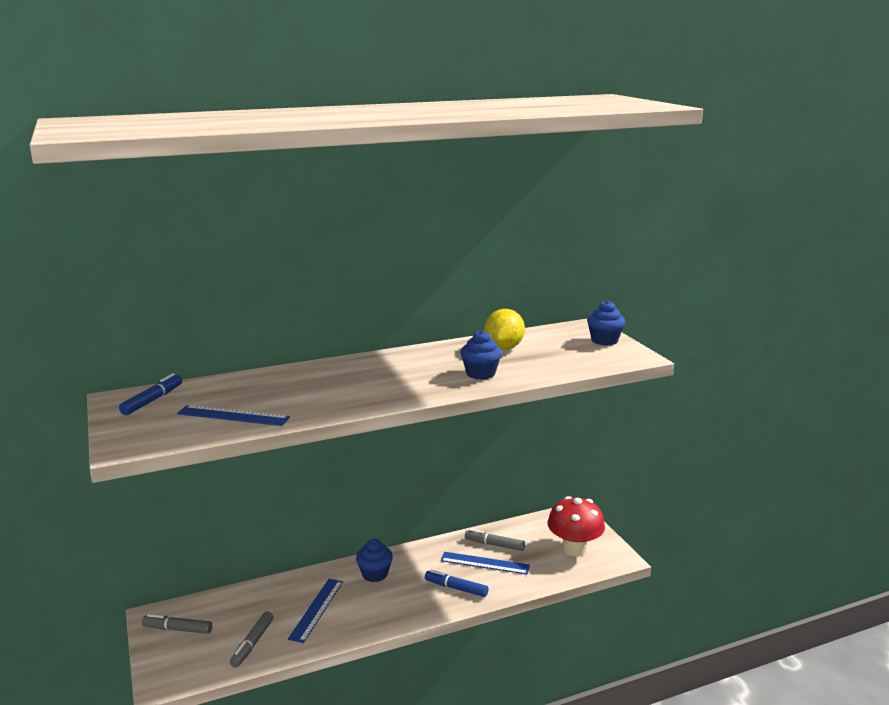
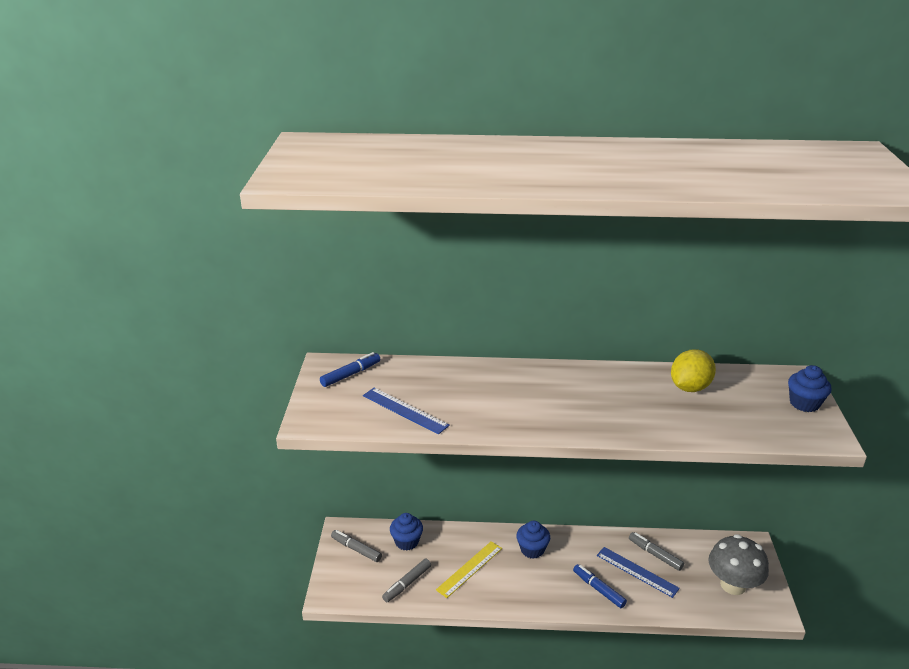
camera: 25 degrees right, 10 degrees up
(317, 609) = (469, 569): blue ruler -> yellow ruler
(480, 373) = (648, 417): blue cupcake -> blue cupcake (406, 542)
(574, 548) = (733, 585): red mushroom -> grey mushroom

